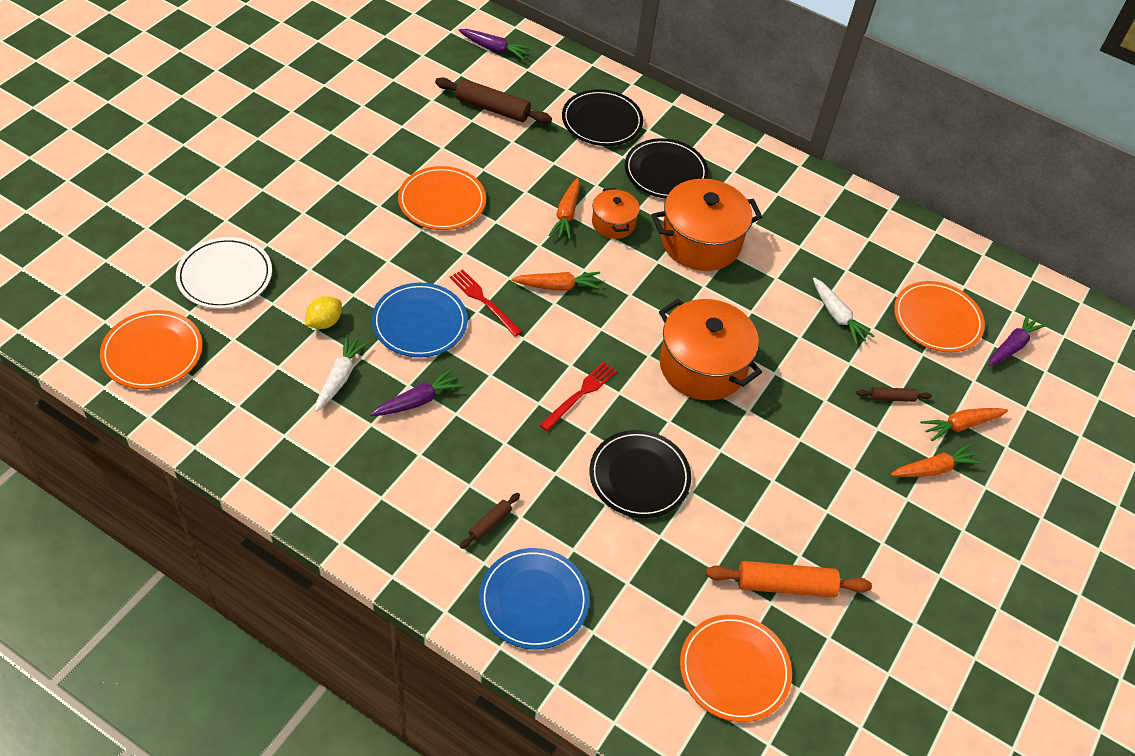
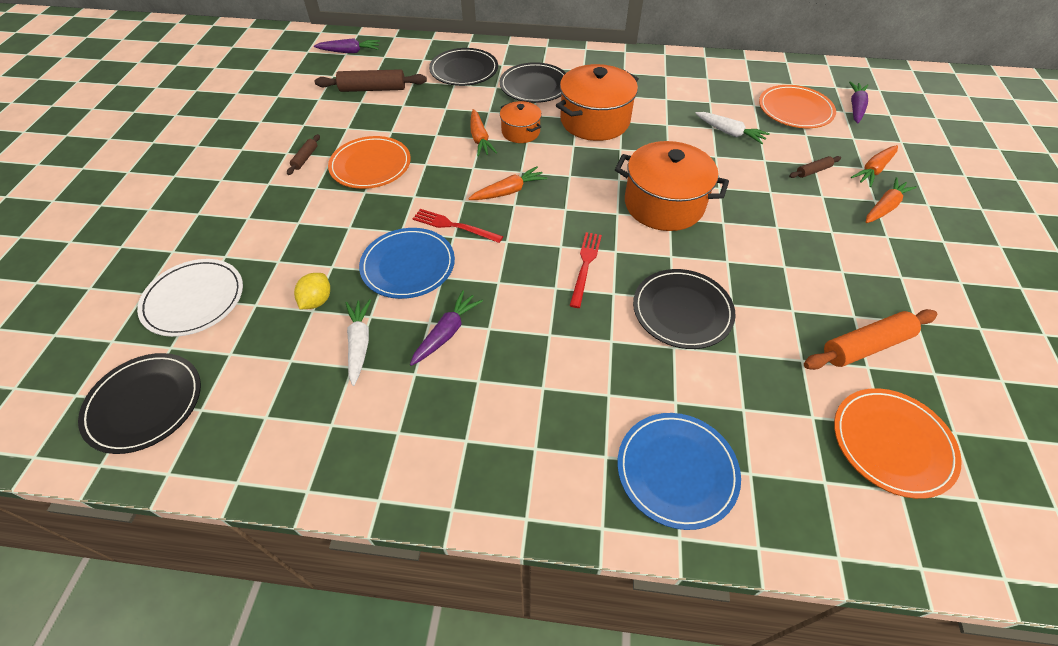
camera: 20 degrees left, 0 degrees up
(152, 352) = (144, 404): orange plate -> black plate
(490, 523) = (585, 415): brown rolling pin -> brown rolling pin (305, 158)

